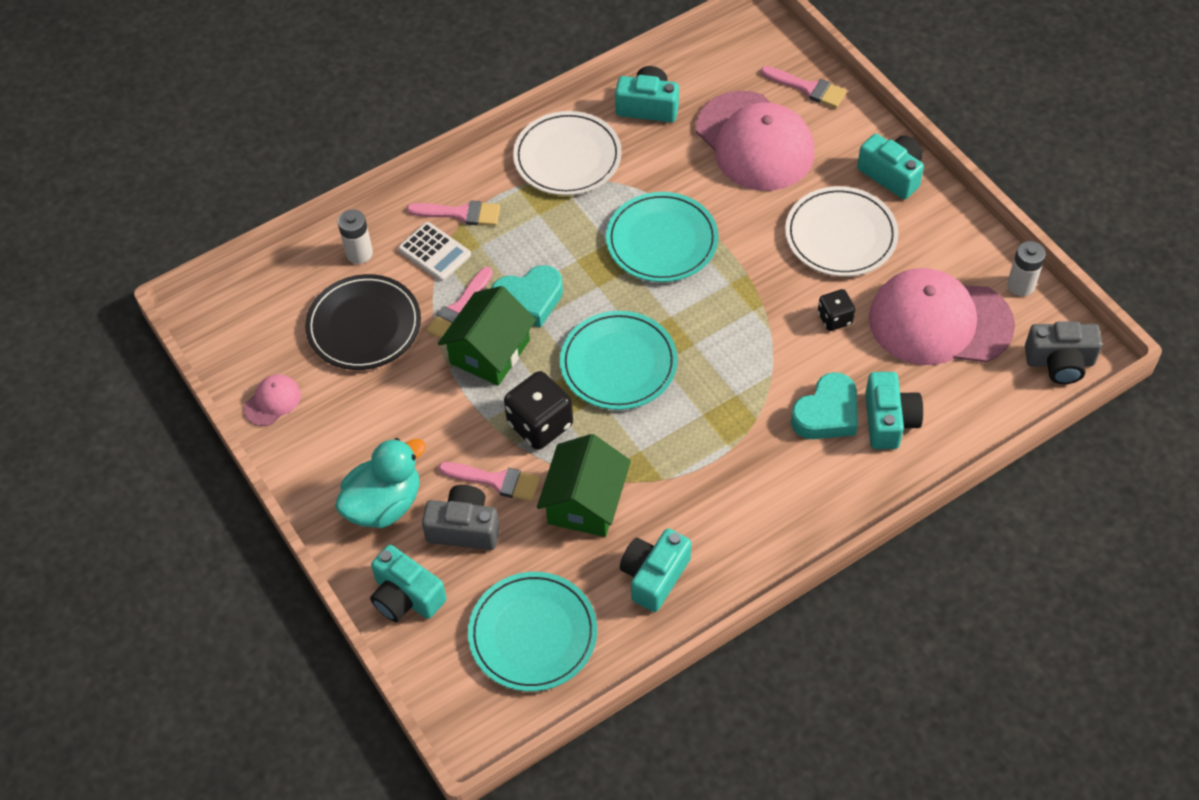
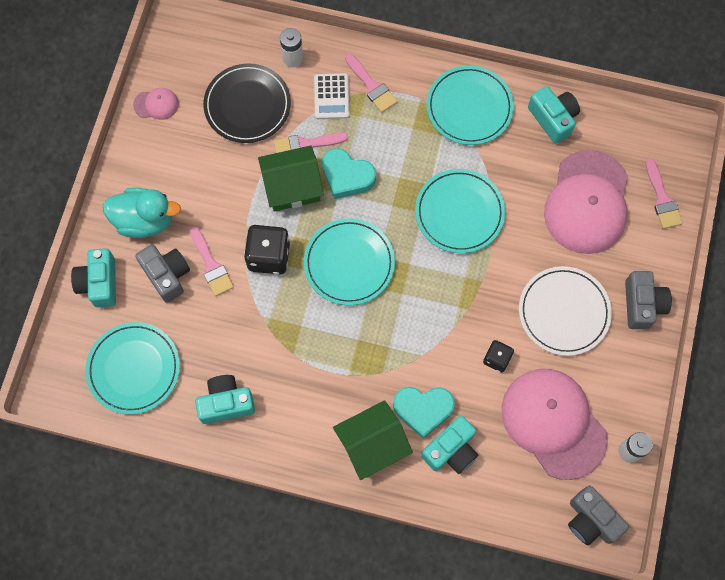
camera: 45 degrees right, 15 degrees up
(567, 157) = (469, 107): white plate -> turquoise plate
(585, 502) = (240, 325): green house -> green house (372, 444)
(892, 174) = (642, 304): turquoise camera -> grey camera

